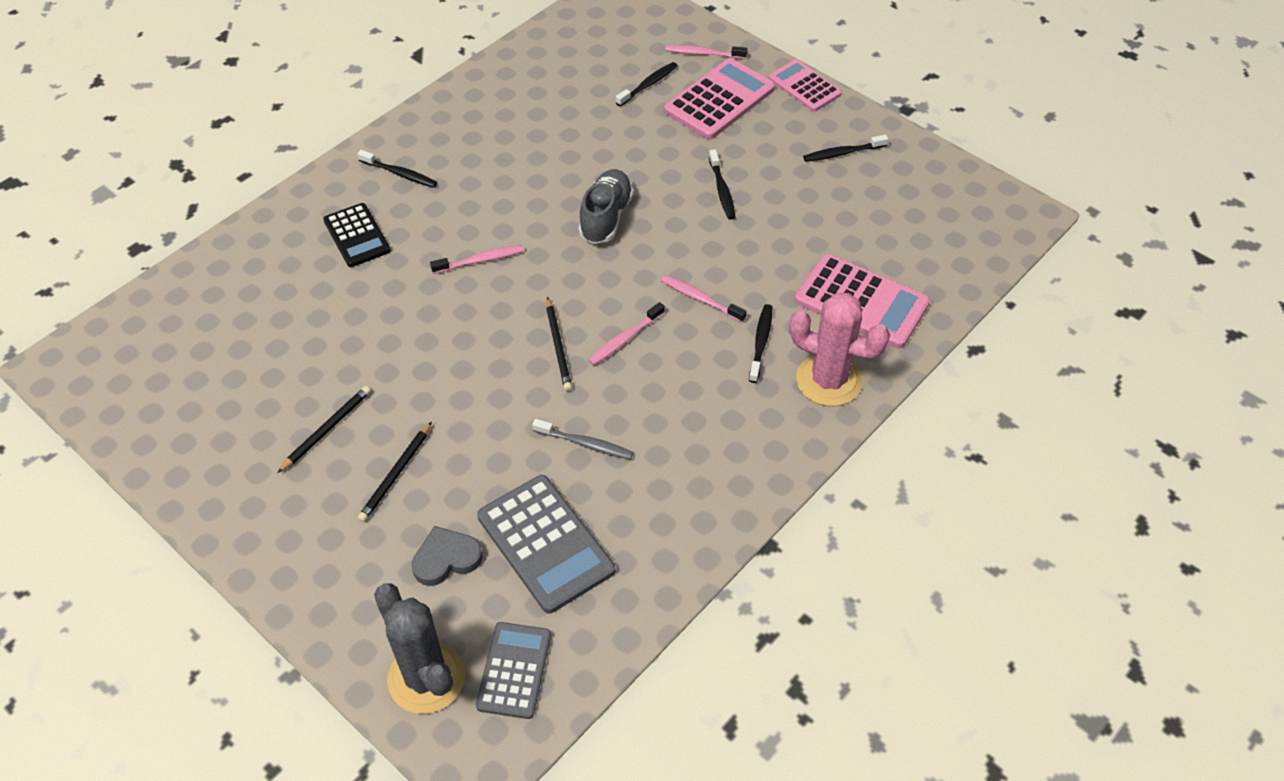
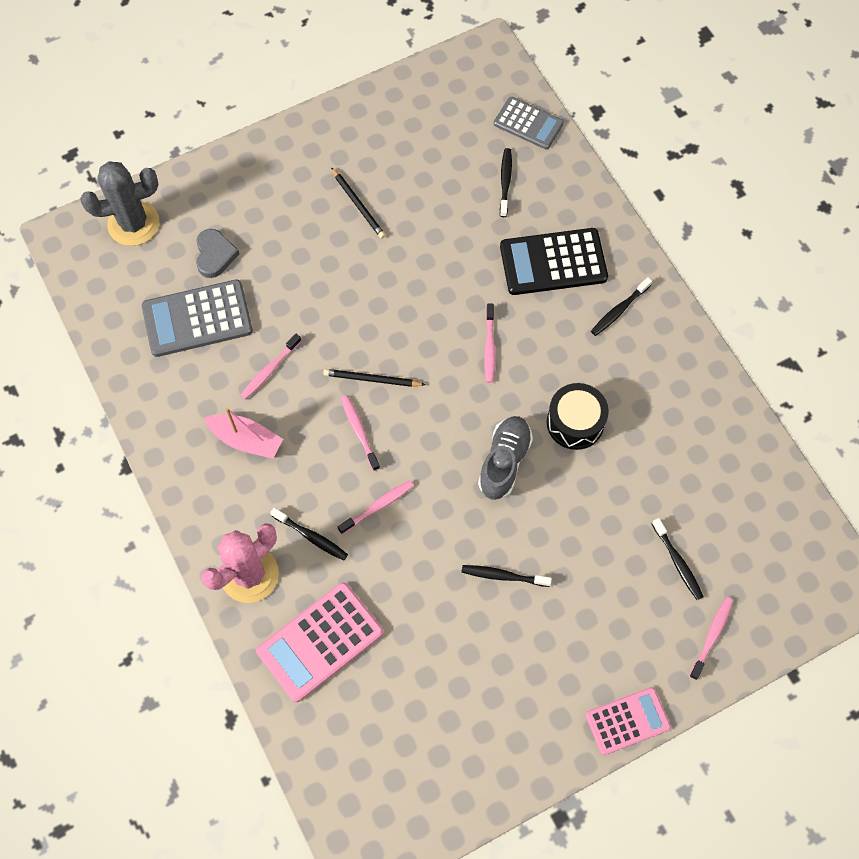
camera: 110 degrees right, 15 degrees up
(357, 236) = (553, 262): black calculator -> black calculator, size x1.54
(396, 474) = (299, 240): black pencil -> none
(514, 670) = (113, 274): grey calculator -> grey calculator (528, 124)
(540, 177) = (575, 422): none -> black drum
(585, 444) = (270, 370): grey toothbrush -> pink toothbrush
(606, 217) = (504, 462): grey shoe -> grey shoe turned 105 degrees counterclockwise
(681, 436) = (246, 440): none -> pink boat
(719, 100) = (632, 624): pink calculator -> none
(843, 153) = (514, 715): black toothbrush -> black toothbrush (505, 182)

